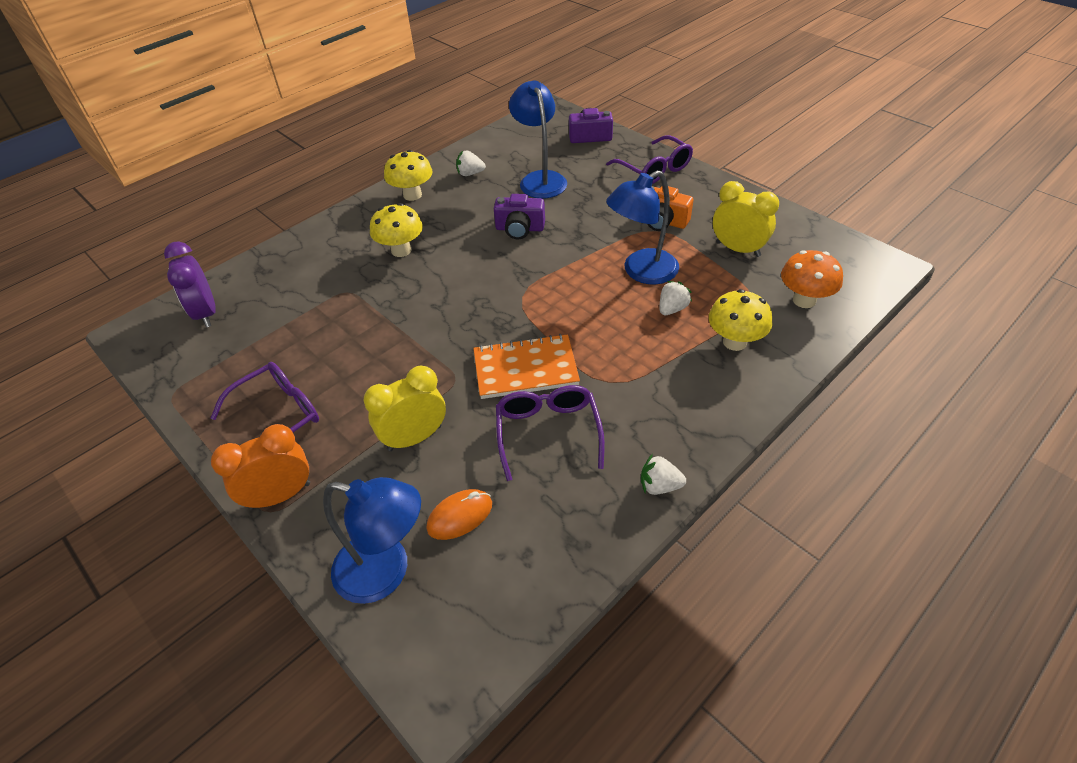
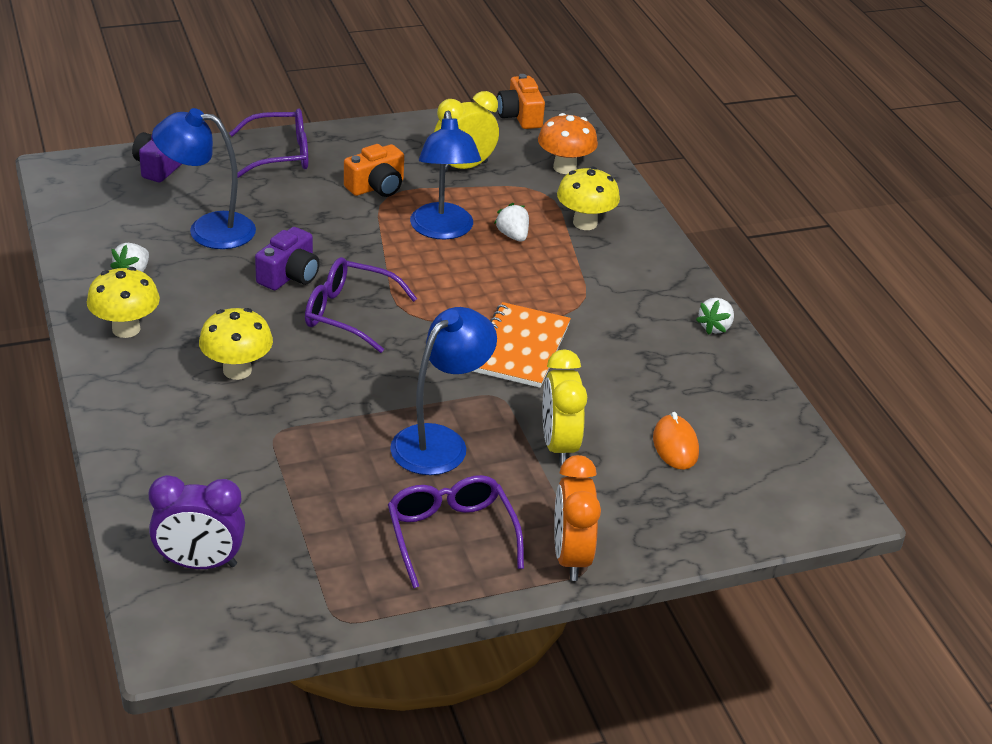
camera: 70 degrees left, 10 degrees down
(386, 571) = (708, 507): blue lamp -> blue lamp (440, 442)
(548, 433) = (614, 363): purple glasses -> purple glasses (349, 314)
(848, 248) = (520, 116): none -> orange camera

